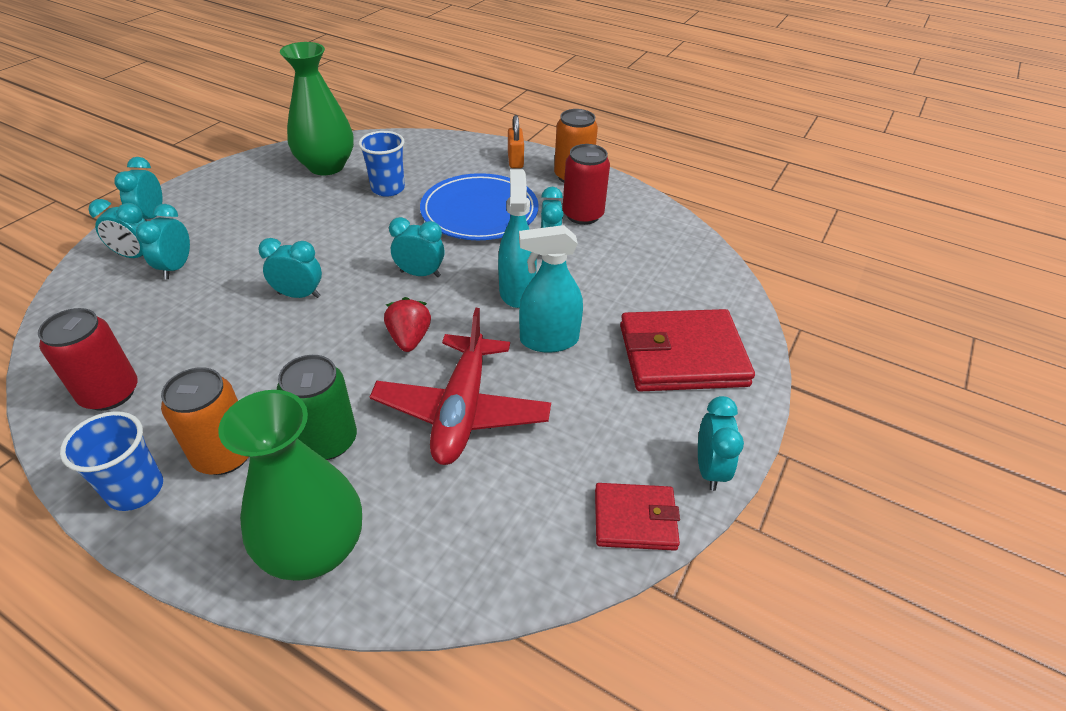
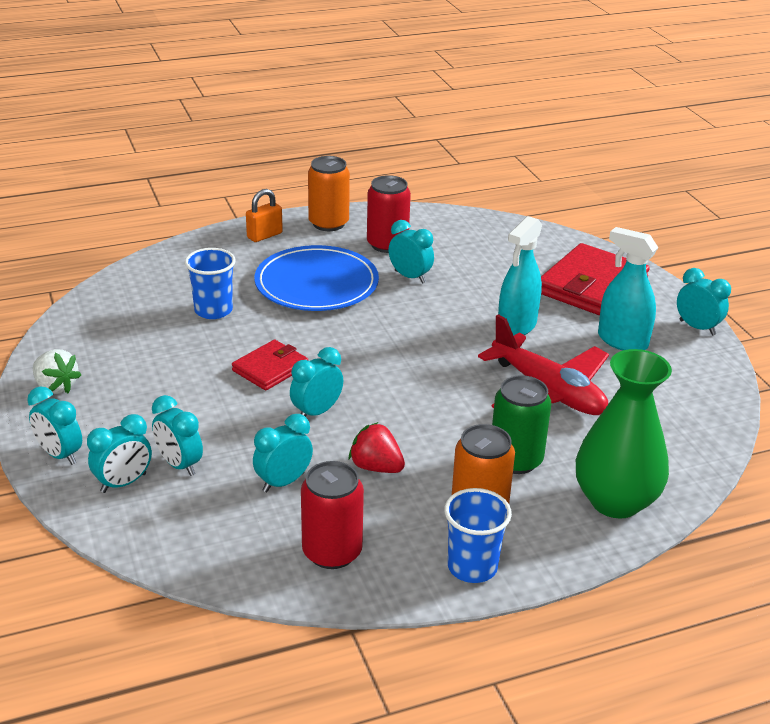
camera: 50 degrees left, 10 degrees down
(229, 179) = (56, 387): none -> white strawberry
(326, 166) = (121, 326): green vase -> none
(409, 339) = (442, 382): red strawberry -> red strawberry (376, 467)
(420, 274) = (366, 345): turquoise clock -> turquoise clock (283, 482)
(515, 161) = (264, 235): orange padlock -> orange padlock turned 75 degrees counterclockwise
(517, 291) = (445, 314): turquoise spray bottle -> turquoise spray bottle (622, 341)
(635, 519) = (709, 371): red wallet -> red wallet (270, 368)

